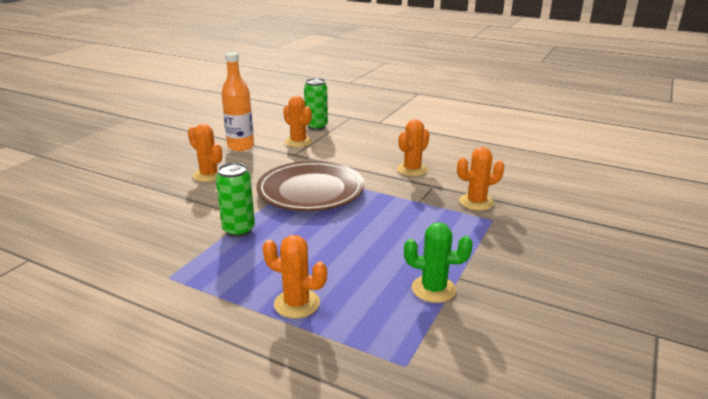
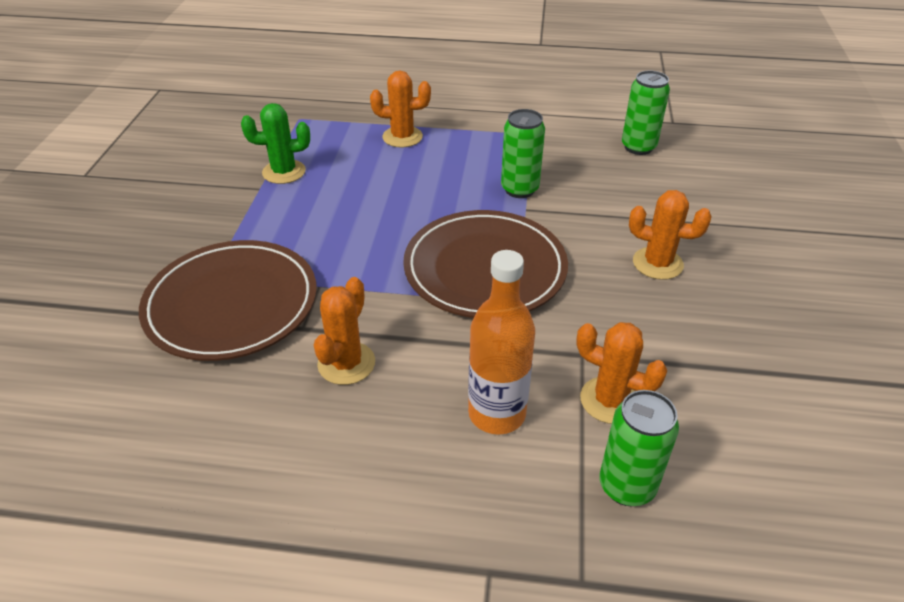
camera: 160 degrees right, 15 degrees up
(100, 242) = (638, 147): none -> green can
(241, 146) = (698, 351): orange bottle -> orange bottle (497, 414)
(476, 202) = (232, 304): orange cactus -> brown plate

